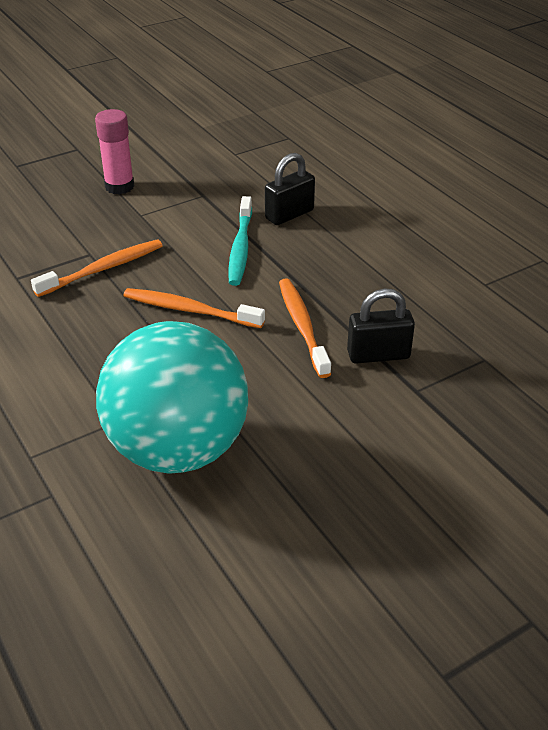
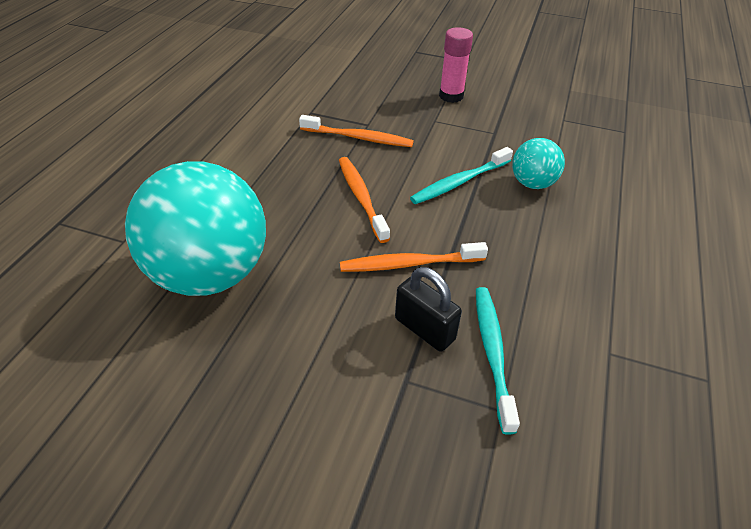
camera: 50 degrees right, 5 degrees up
(289, 214) = (532, 183): black padlock -> turquoise ball
(302, 326) = (409, 264): orange toothbrush -> orange toothbrush turned 135 degrees counterclockwise
(434, 334) = (492, 352): none -> turquoise toothbrush

